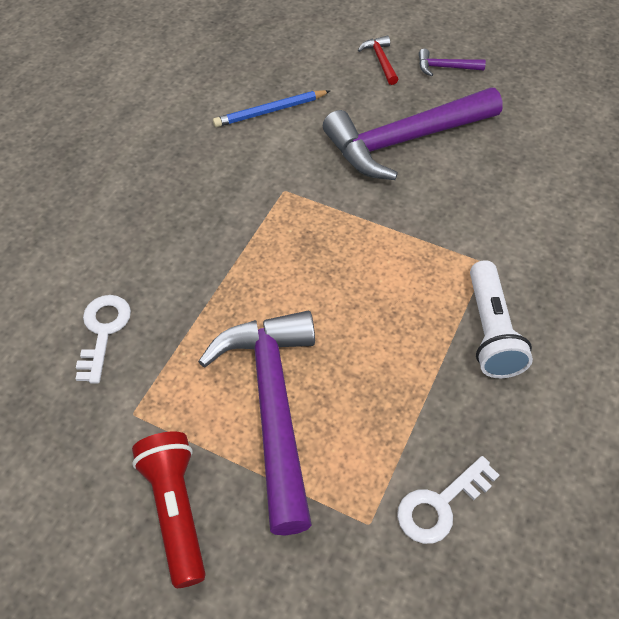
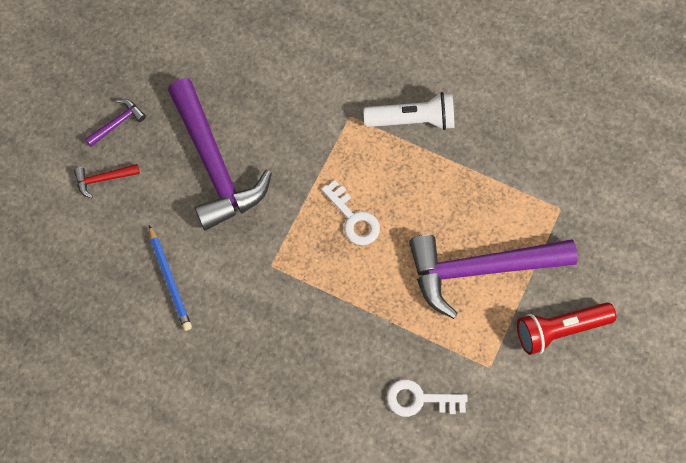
camera: 90 degrees left, 15 degrees up
(441, 504) = (545, 165): white key -> white key (353, 218)
(445, 67) = (118, 123): purple hammer -> purple hammer turned 135 degrees counterclockwise

